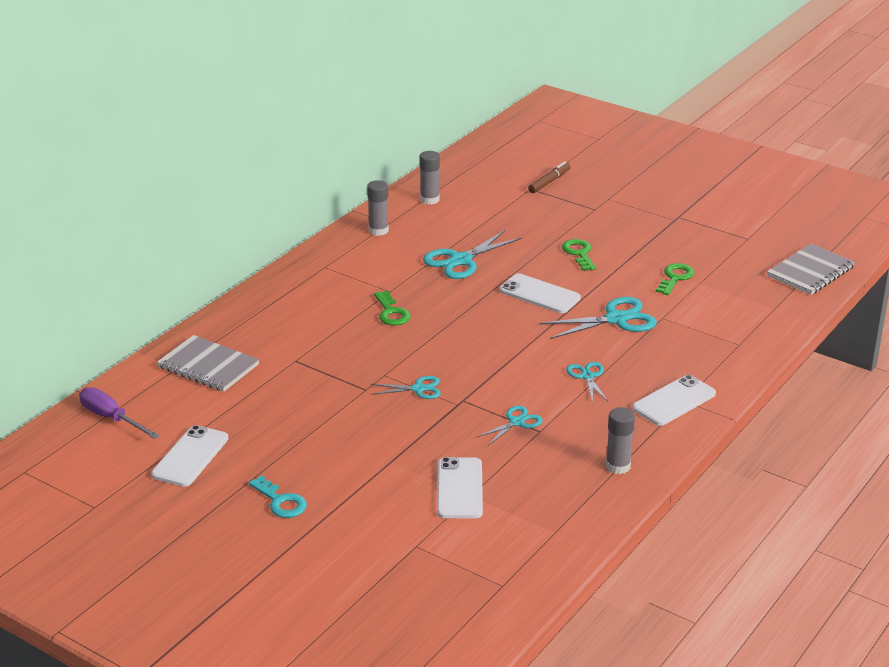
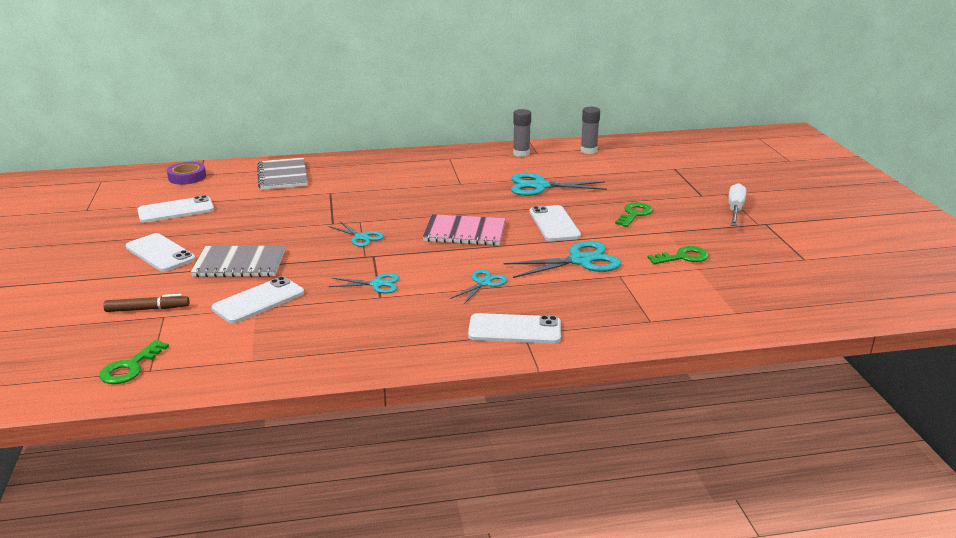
camera: 45 degrees right, 5 degrees down
(111, 418) = (187, 177): purple screwdriver -> purple tape
(281, 501) = (160, 253): turquoise key -> white phone
(391, 313) = (436, 194): green key -> green key (130, 367)
(489, 339) = (464, 232): none -> pink notebook
(549, 182) = (697, 170): brown marker -> brown marker (147, 309)
(616, 319) = (580, 261): turquoise scissors -> turquoise scissors turned 45 degrees counterclockwise
(618, 466) = (382, 346): grey glue stick -> none
(639, 213) = (735, 210): none -> white screwdriver
(810, 271) = (824, 304): grey notebook -> grey notebook (240, 264)

